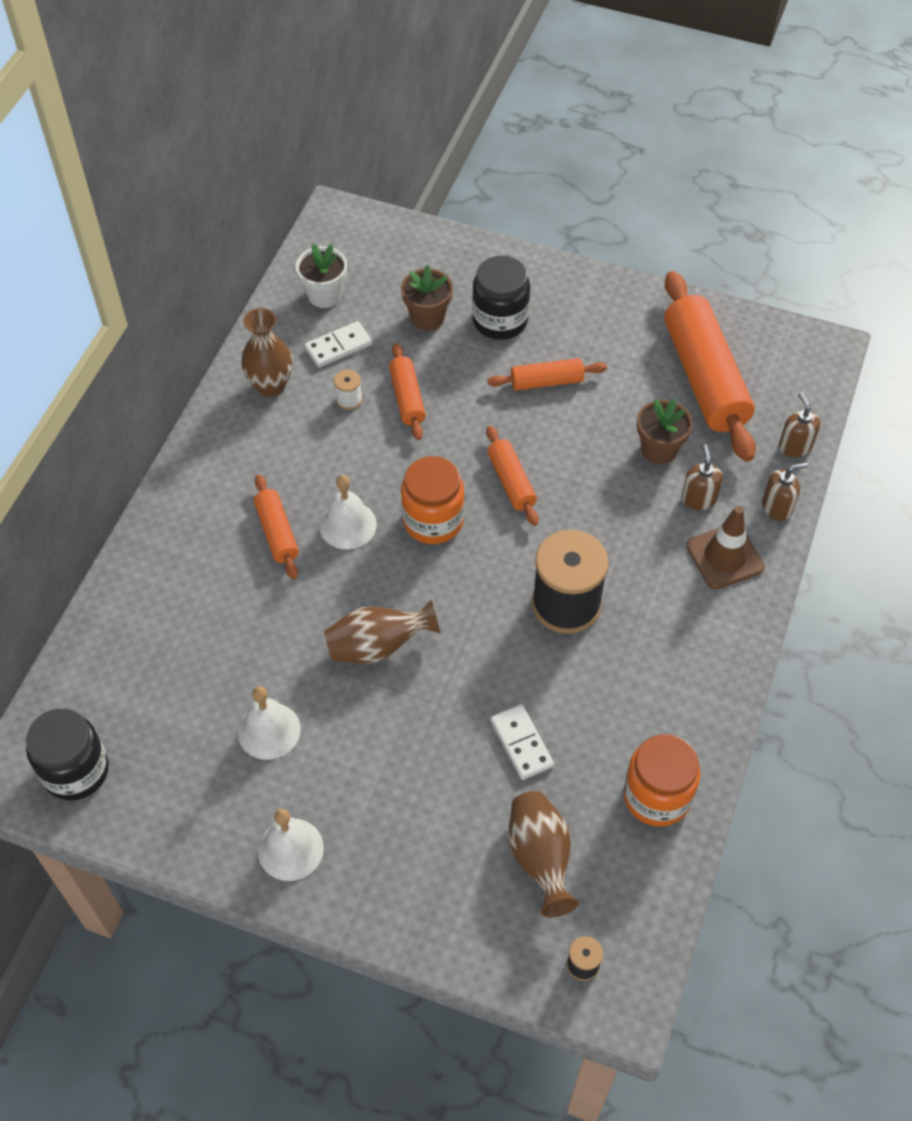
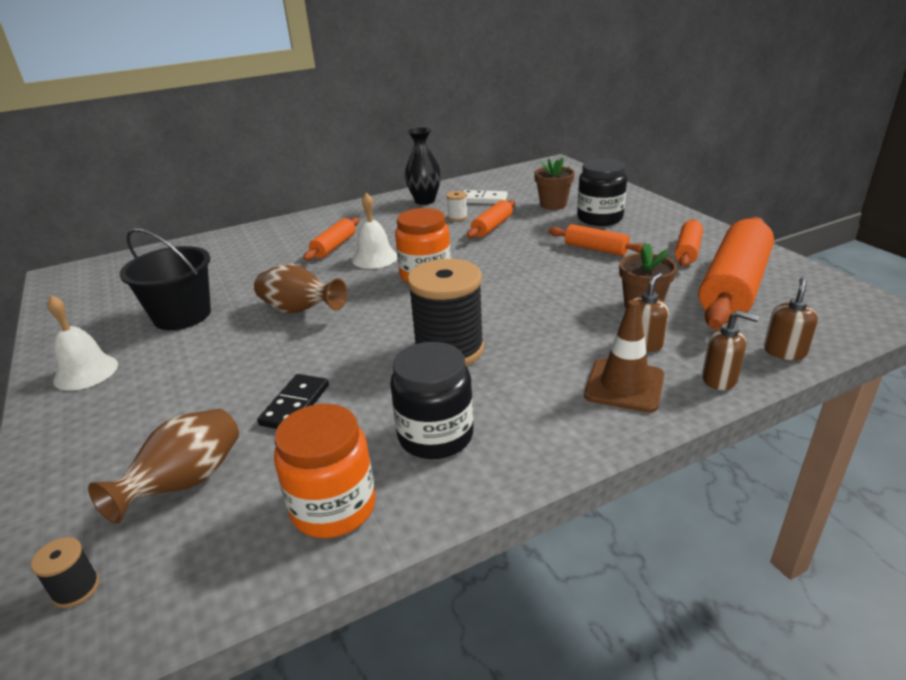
camera: 45 degrees right, 25 degrees down
(76, 771) = (85, 284): black jar -> black jar (435, 436)
(269, 730) = (182, 315): white bell -> black bucket
(271, 386) = (425, 201): brown vase -> black vase
(324, 295) = (505, 183): white flower pot -> none
(511, 482) = (503, 279): orange rolling pin -> orange rolling pin (687, 251)
(521, 743) = (295, 405): white domino -> black domino

